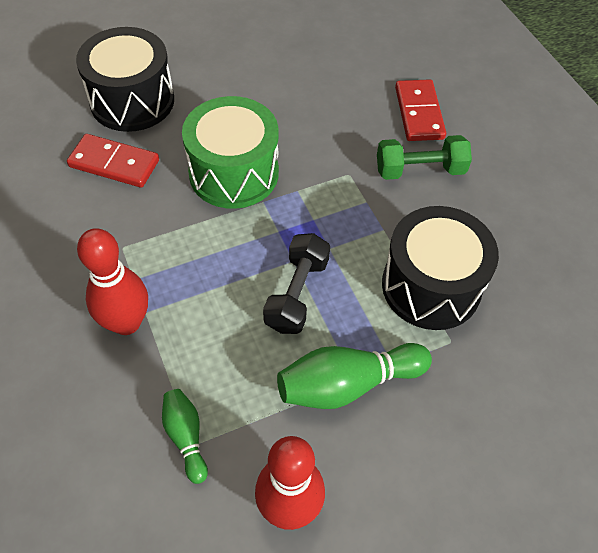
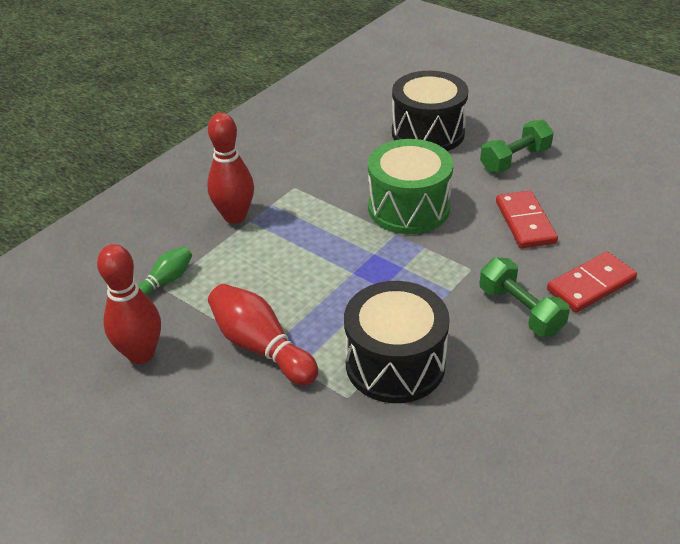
camera: 65 degrees right, 15 degrees down
(114, 163) = (362, 151): red domino -> red domino (525, 222)
(229, 67) = (515, 160): none -> green dumbbell
(297, 294) = (322, 287): black dumbbell -> none
(347, 384) = (261, 347): green bowling pin -> red bowling pin

